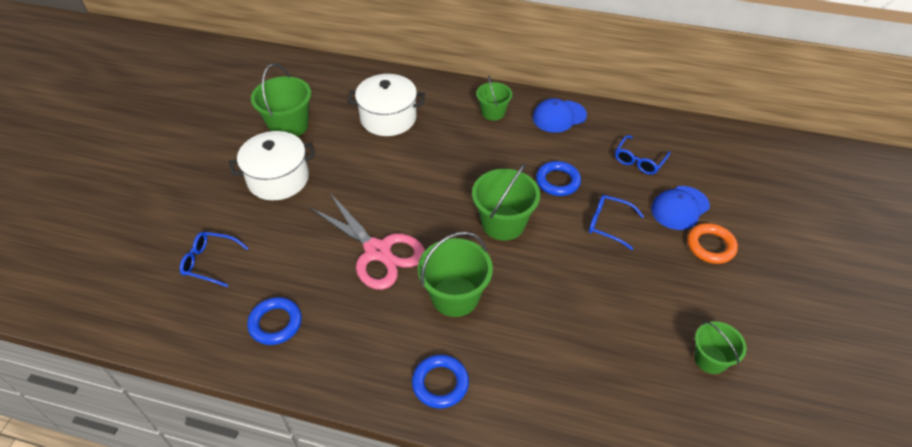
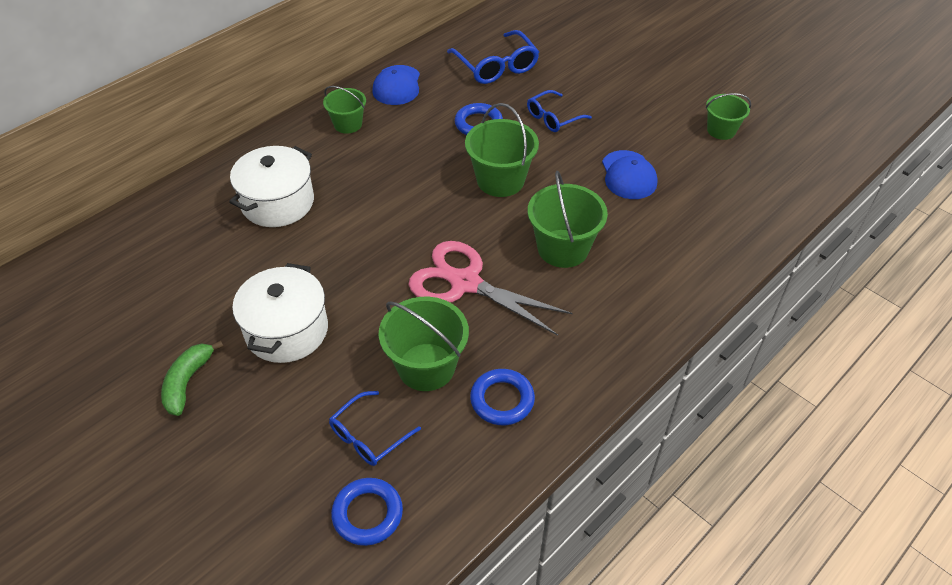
camera: 60 degrees left, 0 degrees up
(214, 156) = (187, 382): none -> green banana
(289, 126) = (203, 292): green bucket -> green bucket (426, 367)
(377, 251) = (465, 283): pink scissors -> pink scissors turned 135 degrees counterclockwise
(440, 383) = (652, 297): blue ring -> blue ring (367, 514)
(639, 160) = (496, 66): blue glasses -> blue glasses, size x1.54
(680, 208) = (567, 71): blue cap -> blue cap (628, 175)
(710, 246) = (618, 76): orange ring -> none

